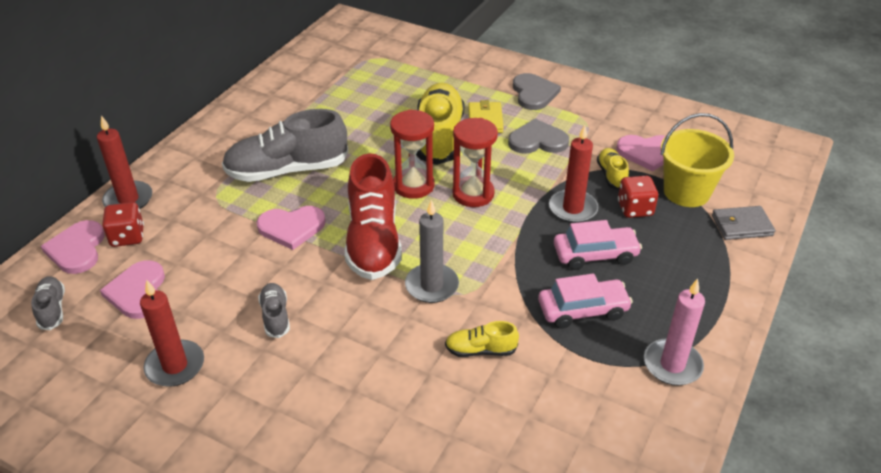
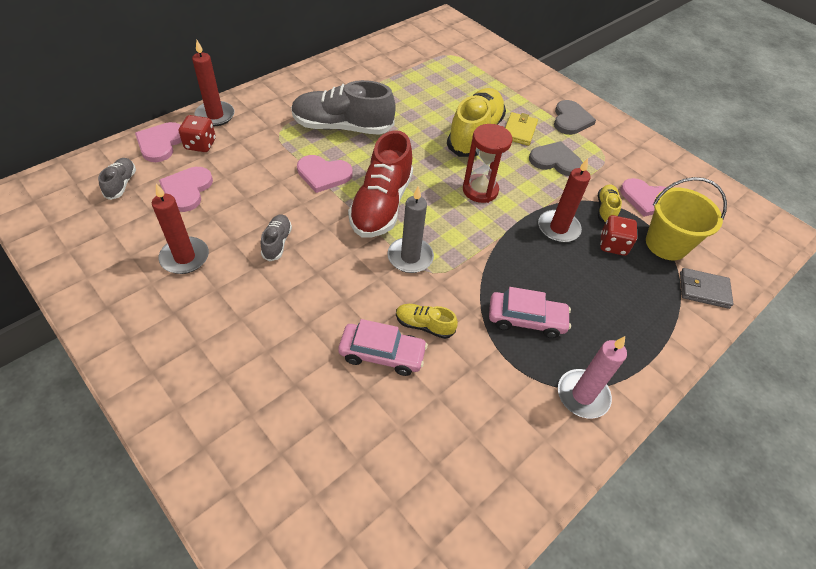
camera: 15 degrees right, 10 degrees up
(413, 185) = (435, 169): red hourglass -> none
(595, 254) = (559, 274): pink car -> pink car (382, 354)

